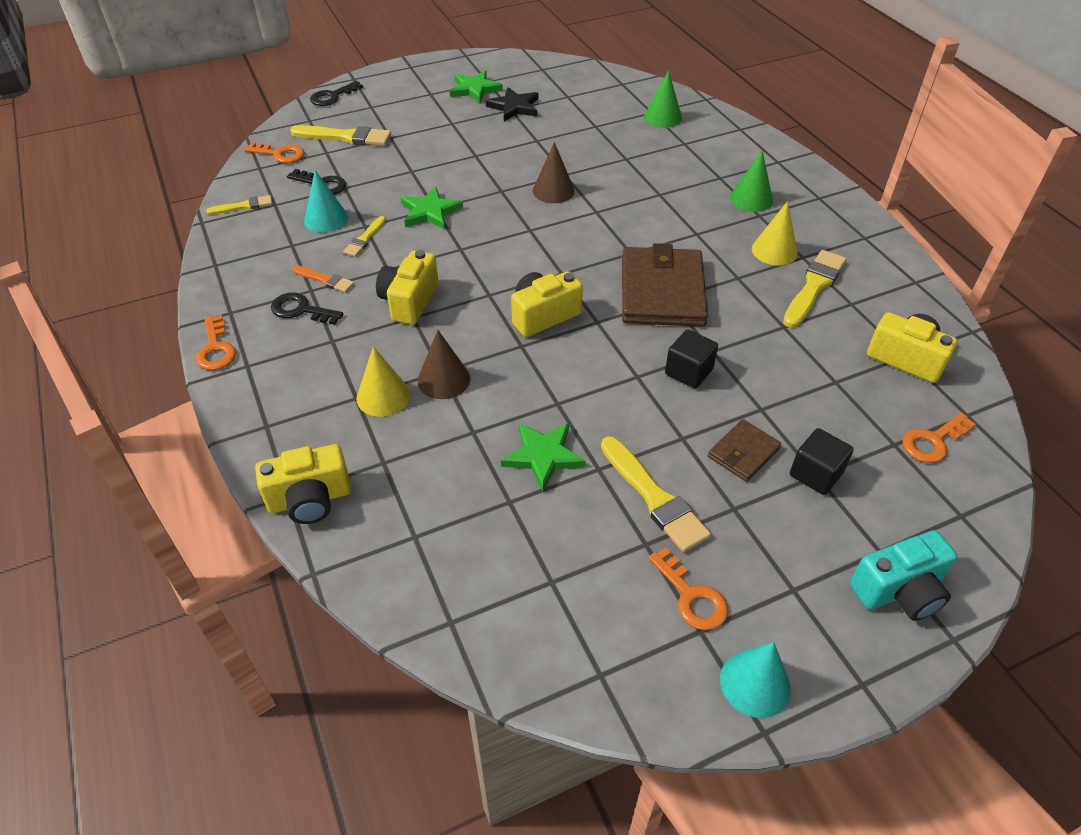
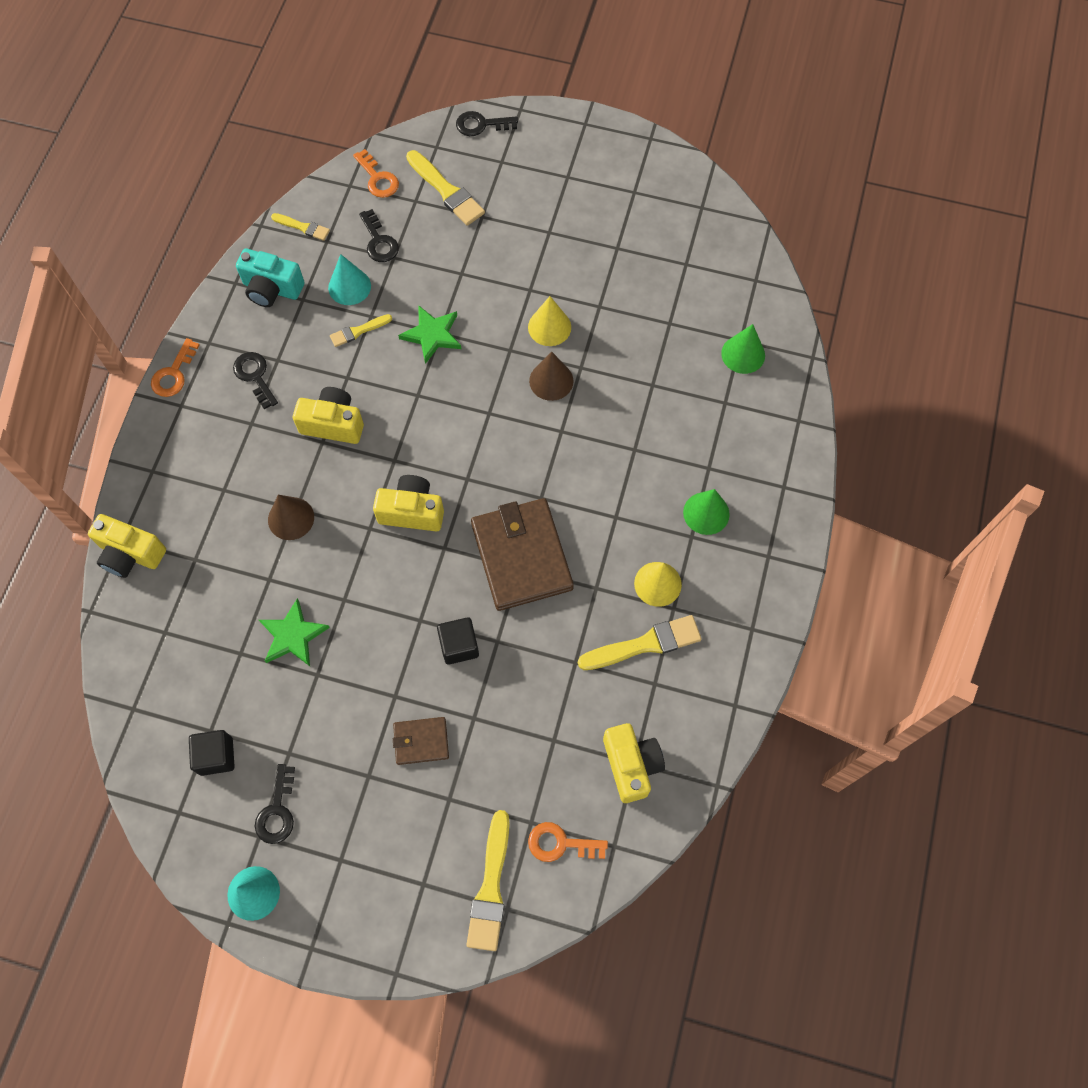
camera: 40 degrees right, 20 degrees up
(325, 280) = (295, 356): orange brush -> none
(383, 396) = (241, 502): yellow cone -> yellow cone (549, 327)
(409, 301) = (333, 424): yellow camera -> yellow camera turned 45 degrees clockwise
(475, 89) = (612, 197): green star -> none
(514, 107) = (623, 247): black star -> none
(654, 497) = (328, 725): yellow brush -> yellow brush (490, 887)
(662, 292) = (521, 556): brown wallet -> brown wallet turned 60 degrees counterclockwise
(691, 596) = (277, 811): orange key -> black key
(815, 474) = (449, 797): black cube -> black cube (216, 756)
(899, 591) = (401, 917): turquoise camera -> turquoise camera (272, 289)

